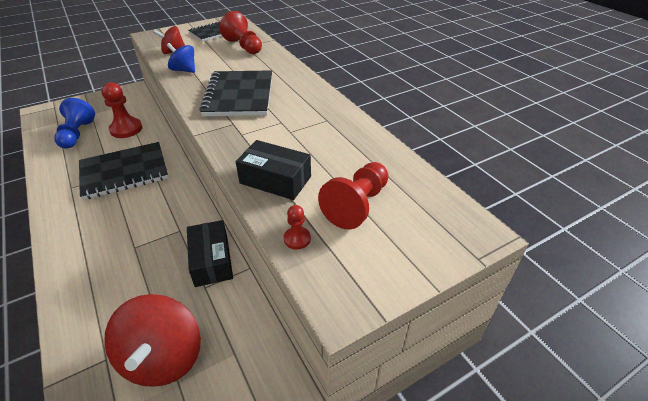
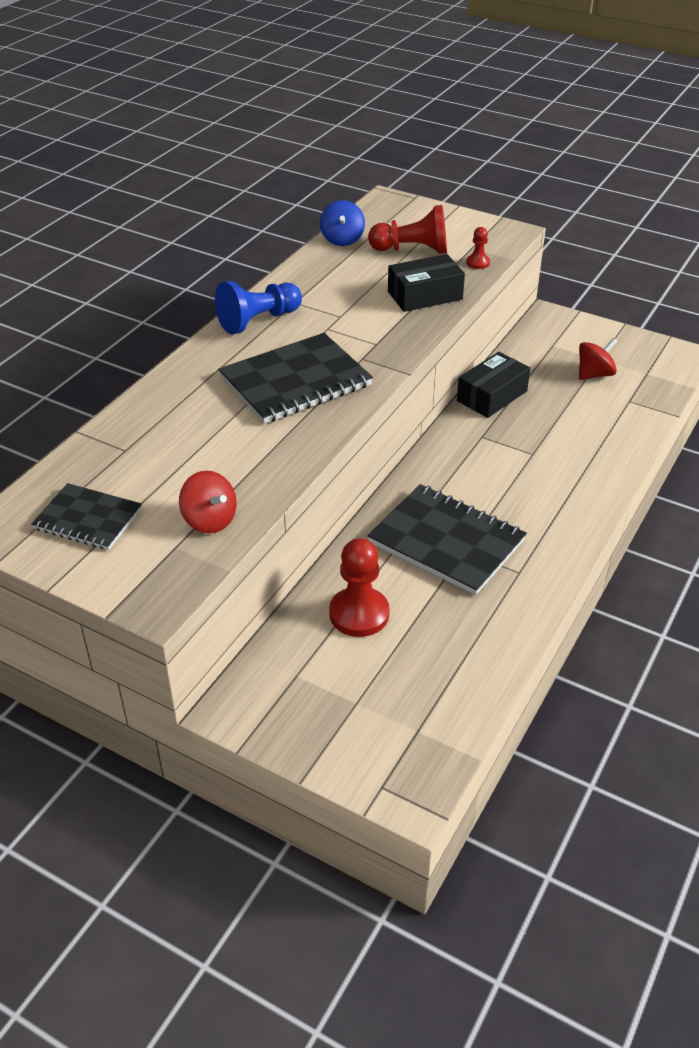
camera: 120 degrees left, 0 degrees up
(77, 134) = (422, 667): blue pawn -> blue pawn (258, 320)
(163, 358) = (594, 374): red spinning top -> red spinning top, size x0.58
(184, 70) = (266, 468): blue spinning top -> blue spinning top (342, 239)
(243, 46) = (130, 450): red pawn -> none
(275, 180) = (425, 295): black box -> black box turned 75 degrees clockwise

